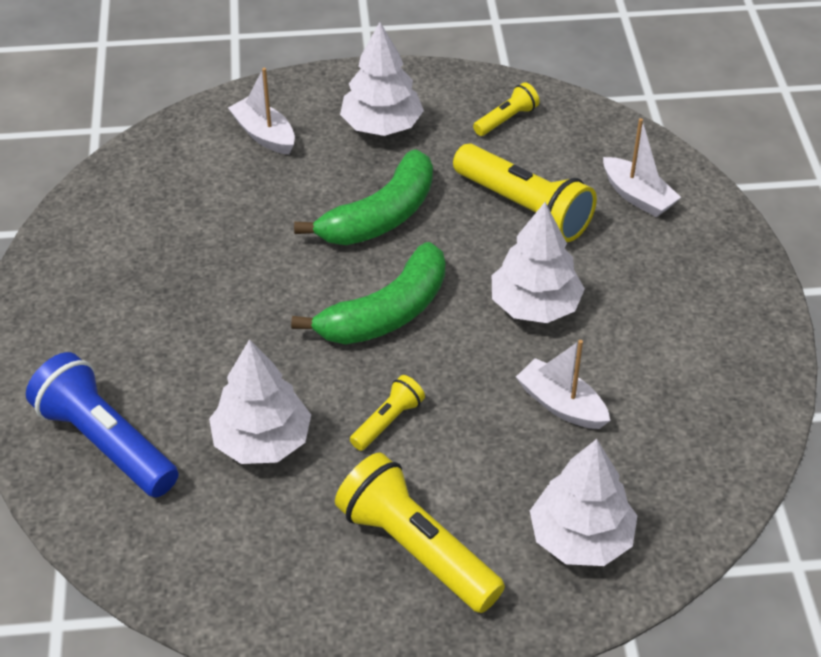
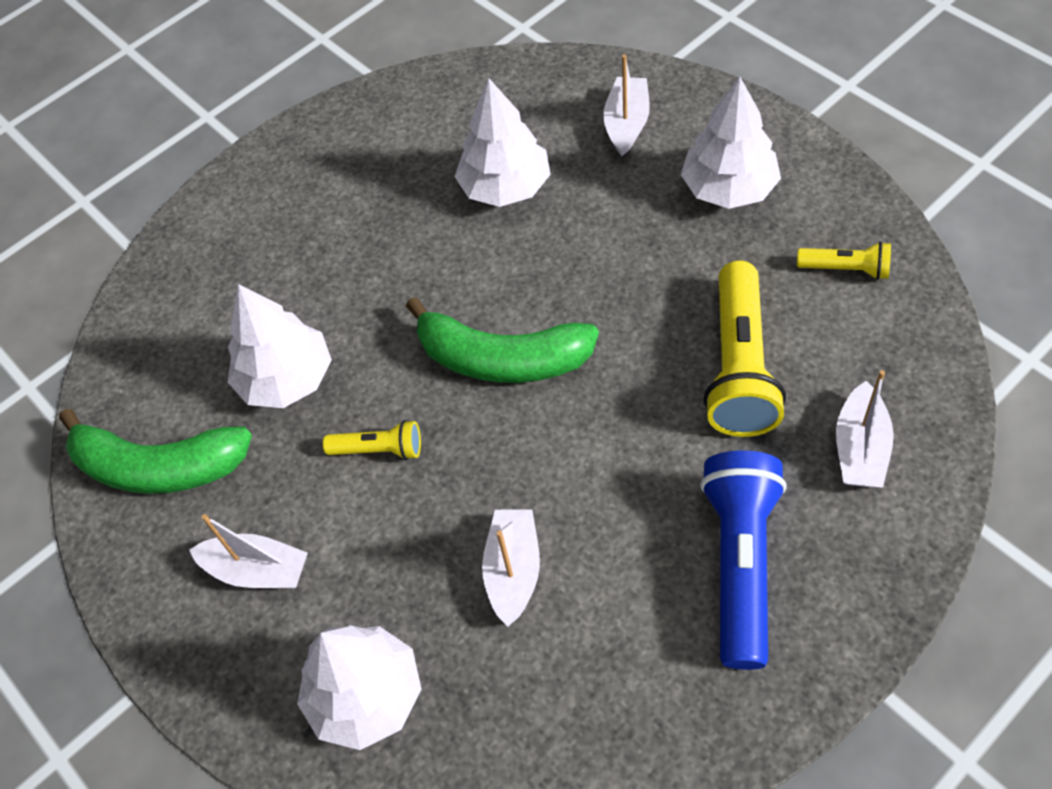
camera: 60 degrees right, 10 degrees up
(106, 442) = (206, 284): blue flashlight -> blue flashlight (740, 563)
(381, 216) = (614, 271): green banana -> green banana (159, 467)
(416, 549) = (257, 570): yellow flashlight -> white boat
(535, 305) = (619, 464): white tree -> white tree (505, 187)

